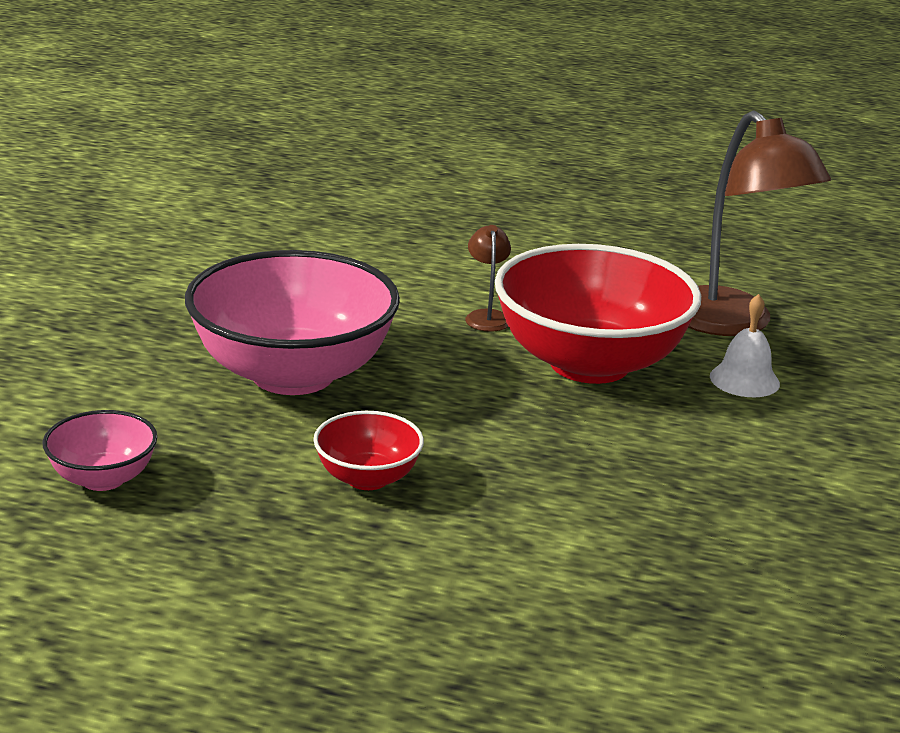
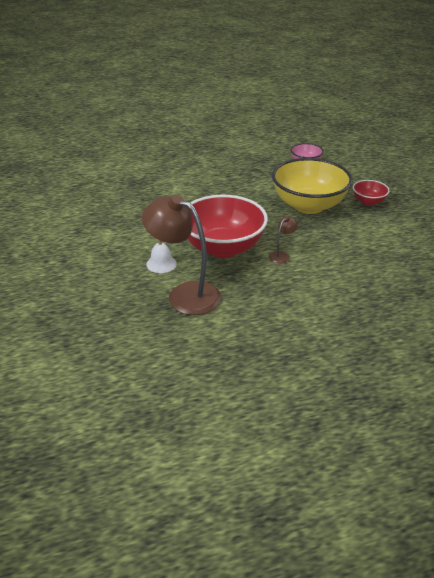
camera: 150 degrees right, 10 degrees up
(293, 374) = (308, 206): pink bowl -> yellow bowl
(367, 478) = (244, 185): red bowl -> red bowl (368, 202)
(486, 316) = (282, 255): brown lamp -> brown lamp turned 105 degrees counterclockwise

